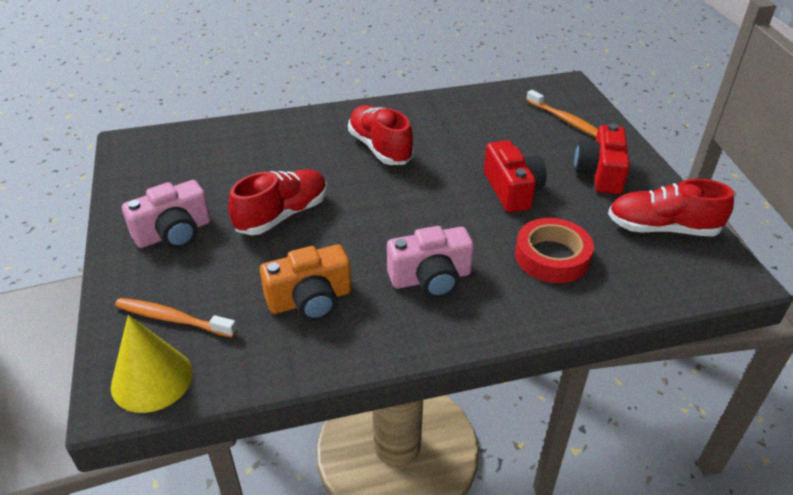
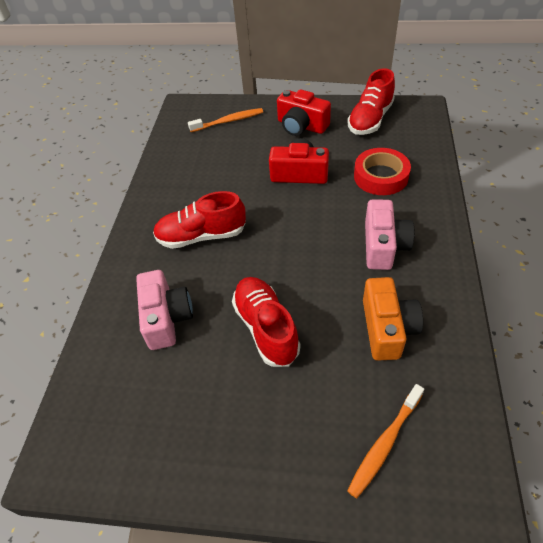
camera: 65 degrees left, 10 degrees up
(152, 379) = (460, 471): yellow cone -> none
(174, 233) = (254, 429): pink camera -> pink camera (166, 318)

